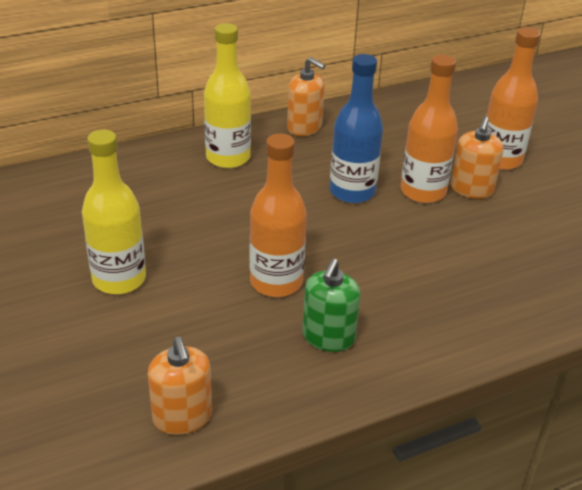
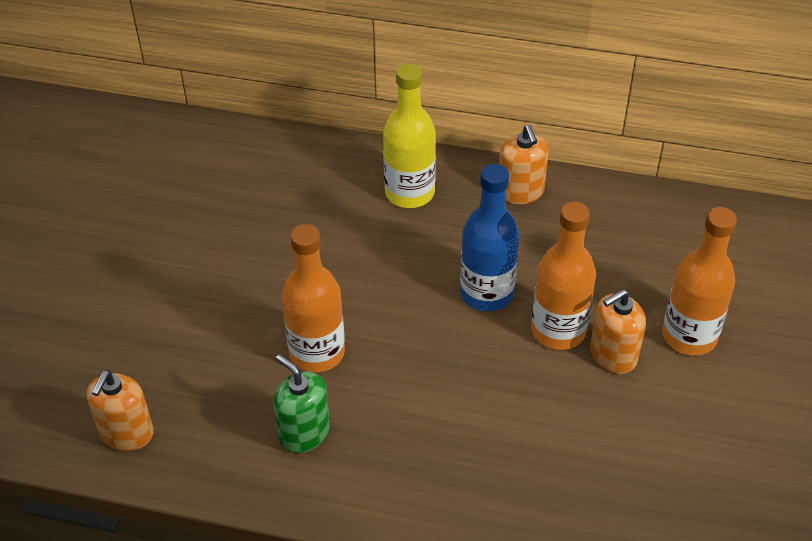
camera: 40 degrees right, 10 degrees up
(119, 279) = (197, 277): yellow bottle -> none
(328, 337) = (304, 433): green soap dispenser -> green soap dispenser turned 75 degrees clockwise

